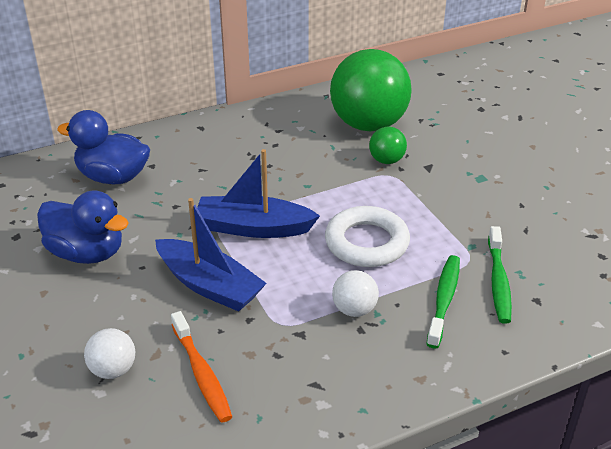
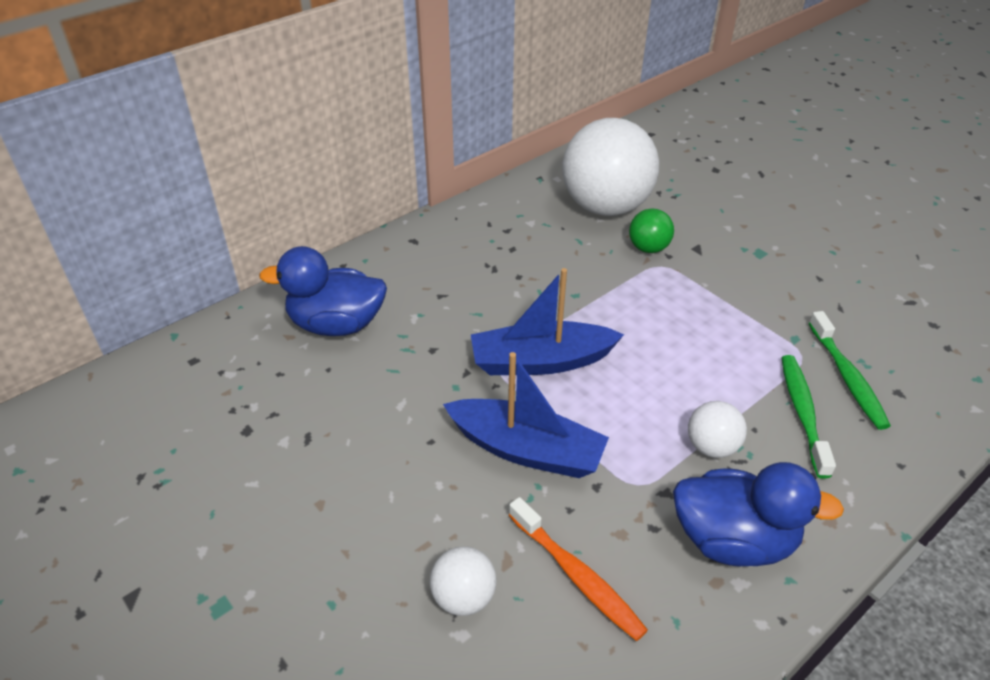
camera: 15 degrees left, 5 degrees up
(87, 253) = (352, 436): blue duck -> blue duck (733, 540)
(366, 243) = (680, 356): white ring -> none
(368, 124) = (605, 207): green ball -> white ball

